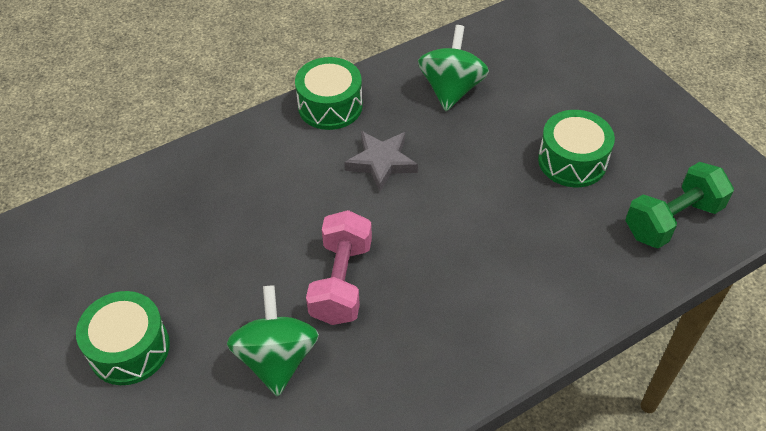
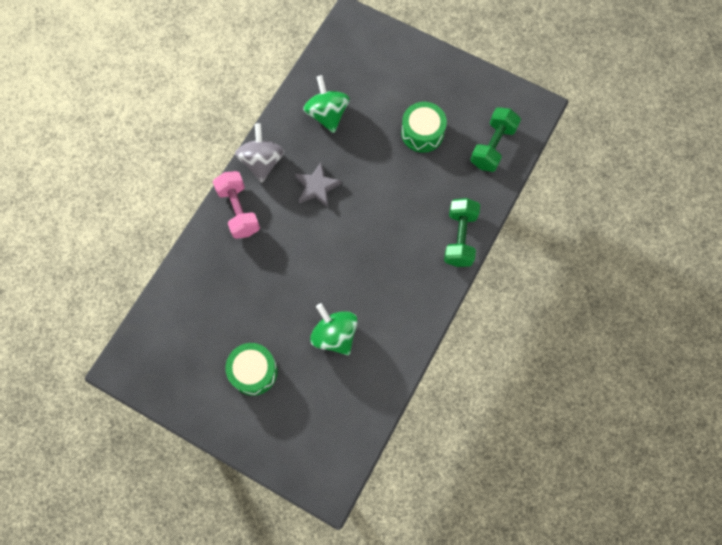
camera: 30 degrees left, 20 degrees up
(330, 106) = (262, 162): green drum -> grey spinning top
(341, 282) = (340, 274): pink dumbbell -> pink dumbbell (238, 211)
(552, 317) = (460, 238): none -> green dumbbell

